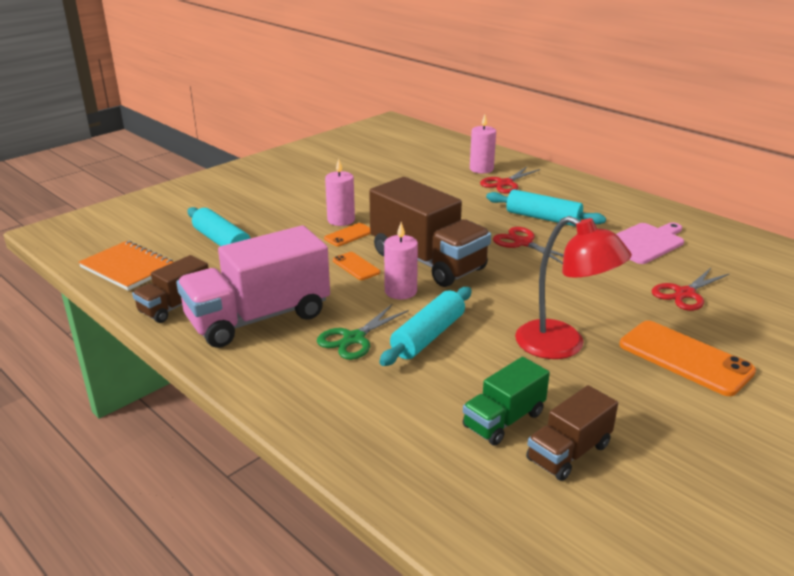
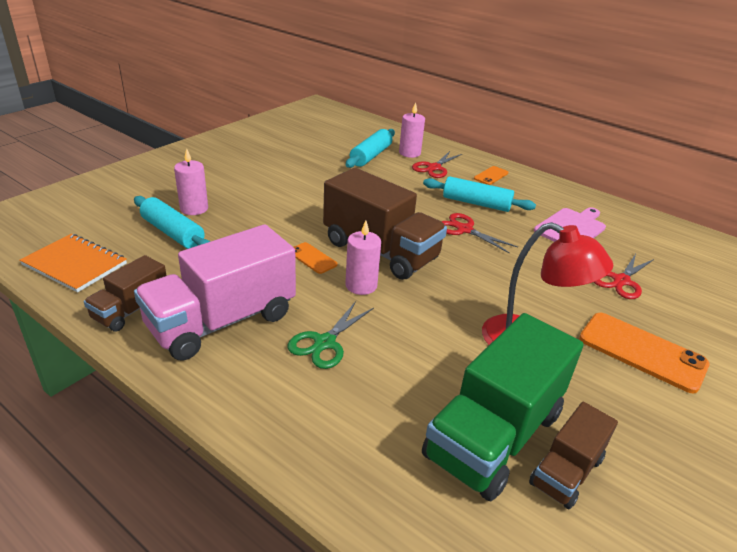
camera: 10 degrees left, 5 degrees up
(341, 220) = (289, 207): pink candle -> pink candle (194, 209)
(349, 235) = (299, 223): orange phone -> orange phone (491, 176)
(428, 336) = (398, 336): turquoise rolling pin -> turquoise rolling pin (370, 156)
(503, 420) = (493, 435): green truck -> green truck, size x1.87

